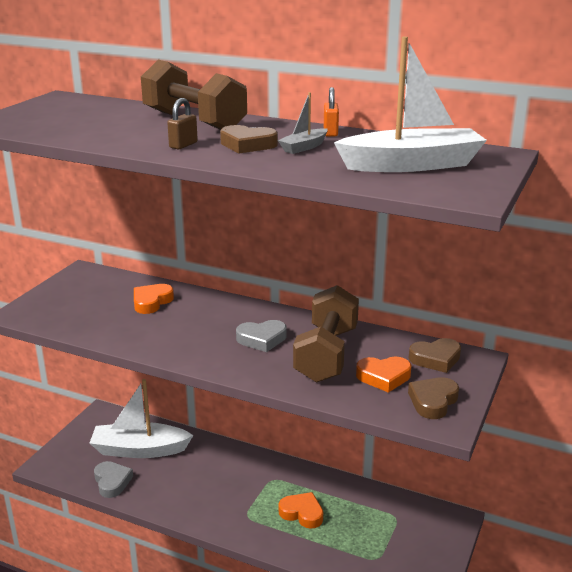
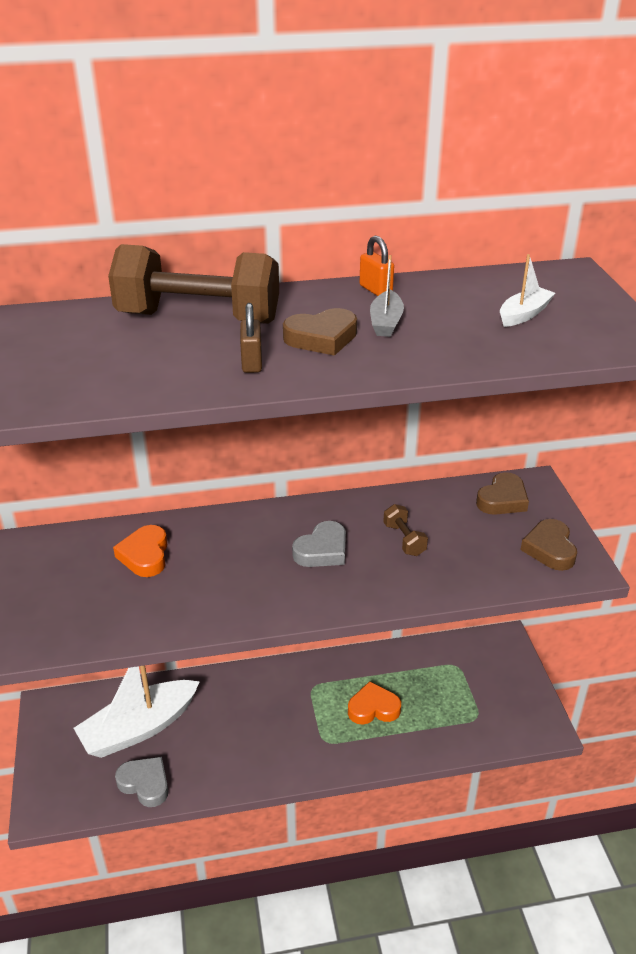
camera: 35 degrees left, 10 degrees up
(326, 354) = (404, 539): brown dumbbell -> brown dumbbell, size x0.43
(383, 377) = (482, 542): orange heart -> none
(411, 165) = (524, 314): white boat -> white boat, size x0.46

